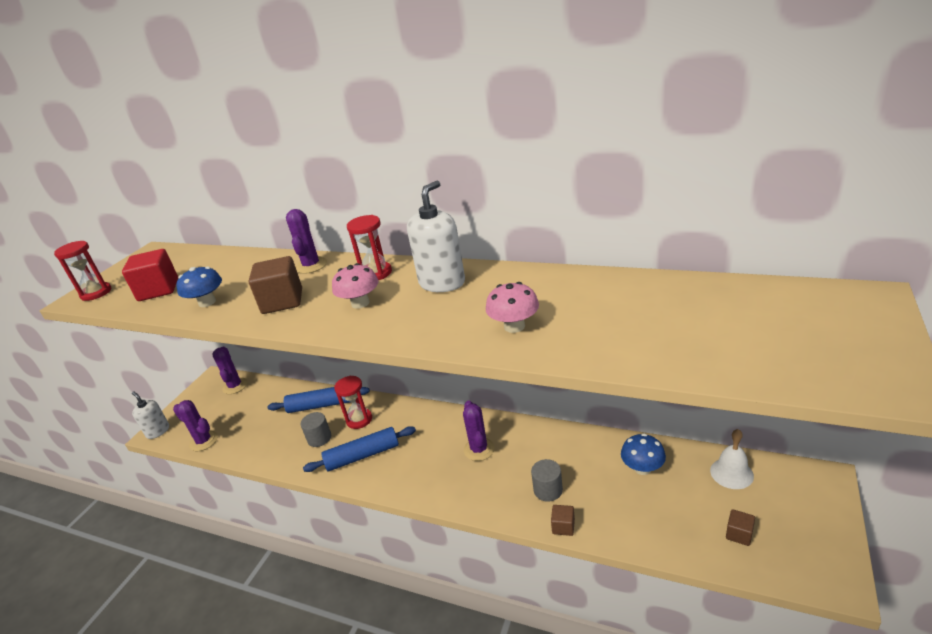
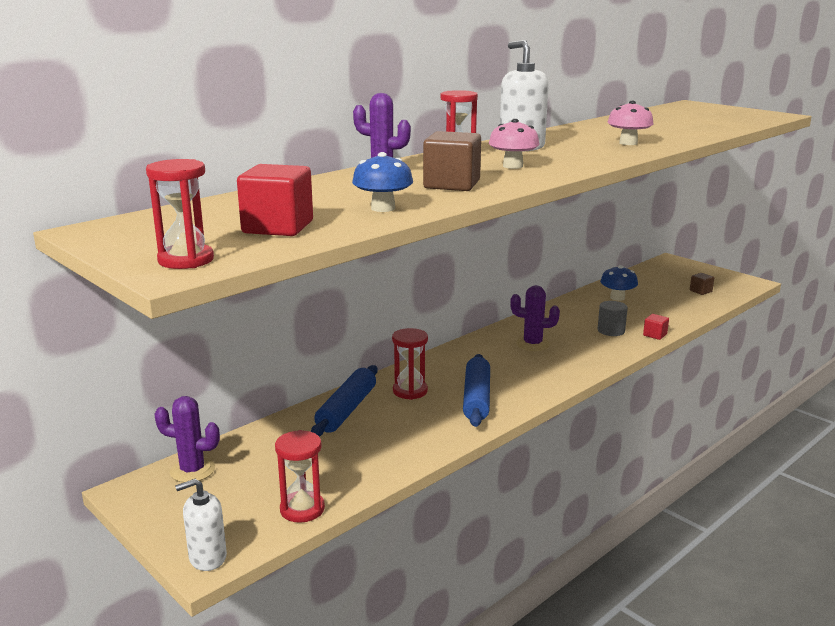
camera: 70 degrees left, 10 degrees down
(204, 441) = (302, 509): purple cactus -> red hourglass
(319, 438) = (413, 419): grey cylinder -> none
(563, 526) = (655, 335): brown cube -> red cube
(731, 473) = (646, 278): white bell -> none

